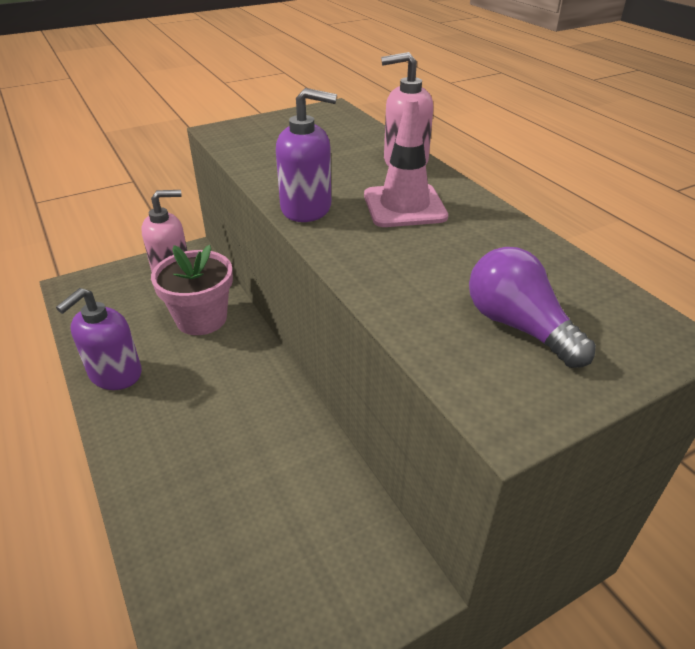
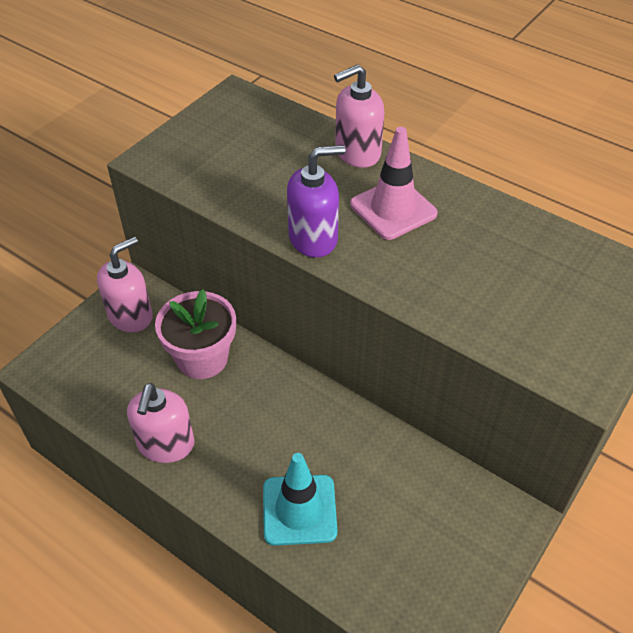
camera: 25 degrees left, 10 degrees up
(115, 374) = (166, 444): purple soap dispenser -> pink soap dispenser
(181, 476) = (299, 510): none -> turquoise traffic cone
(518, 326) = (550, 305): purple light bulb -> none

